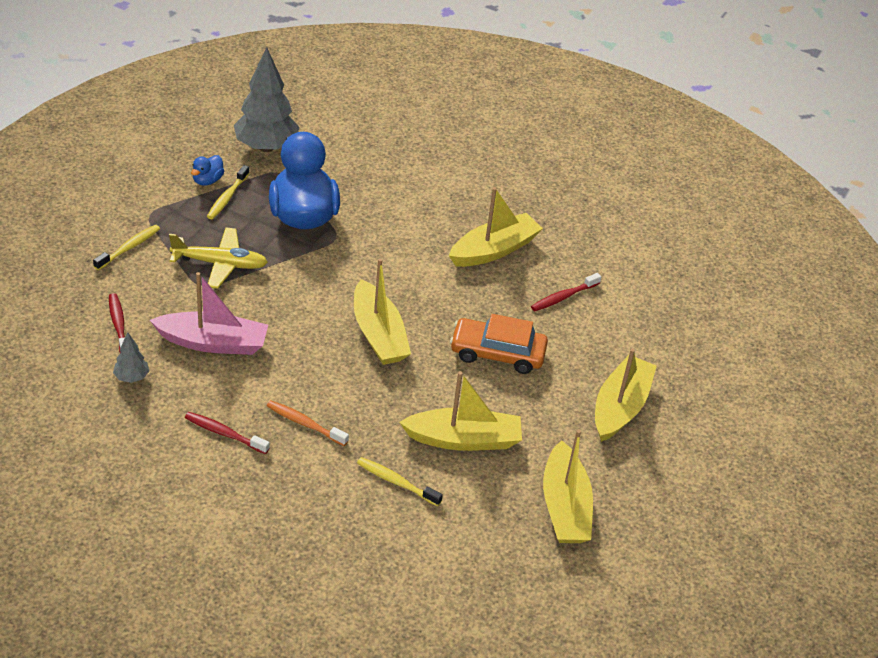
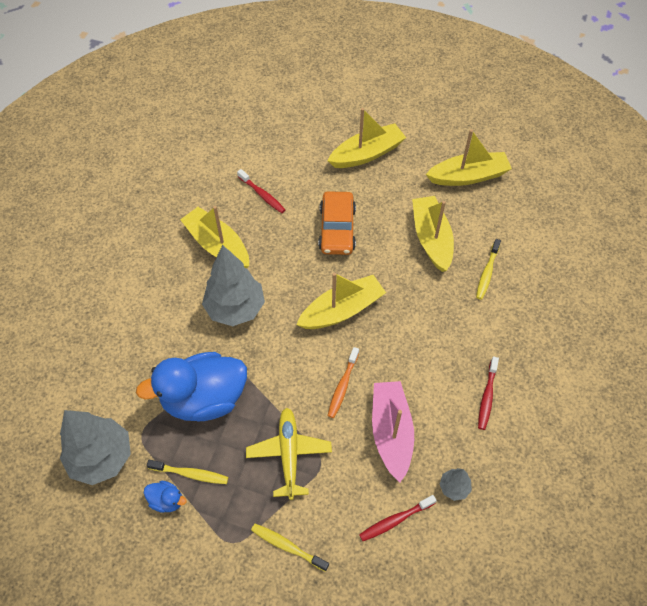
camera: 95 degrees left, 15 degrees up
(304, 423) = (455, 342): orange toothbrush -> orange toothbrush (342, 386)
(405, 252) = (235, 308): none -> grey tree
(620, 407) = (367, 154): yellow boat -> yellow boat turned 135 degrees clockwise

